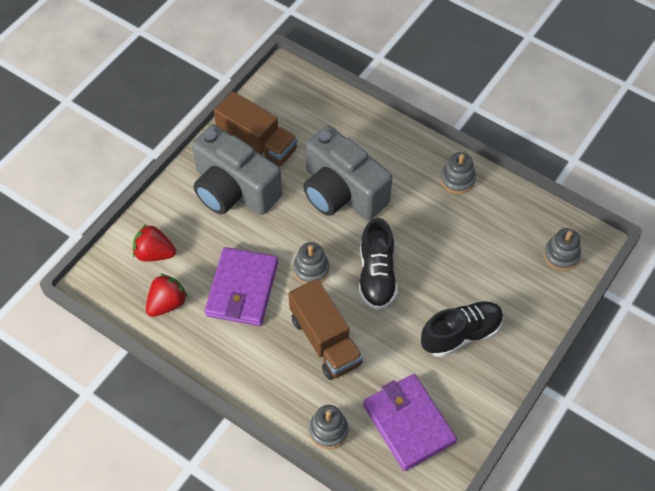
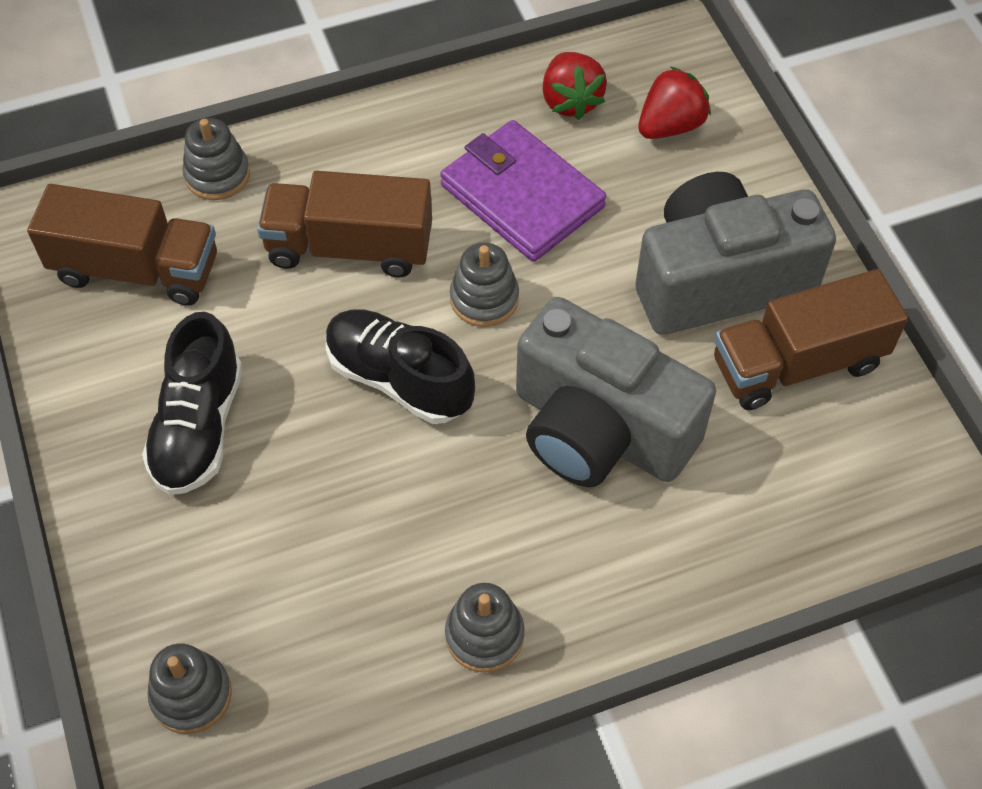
camera: 125 degrees right, 0 degrees up
(342, 192) = (599, 429): grey camera -> grey camera turned 135 degrees counterclockwise
(408, 423) = (136, 269): purple wallet -> brown truck

